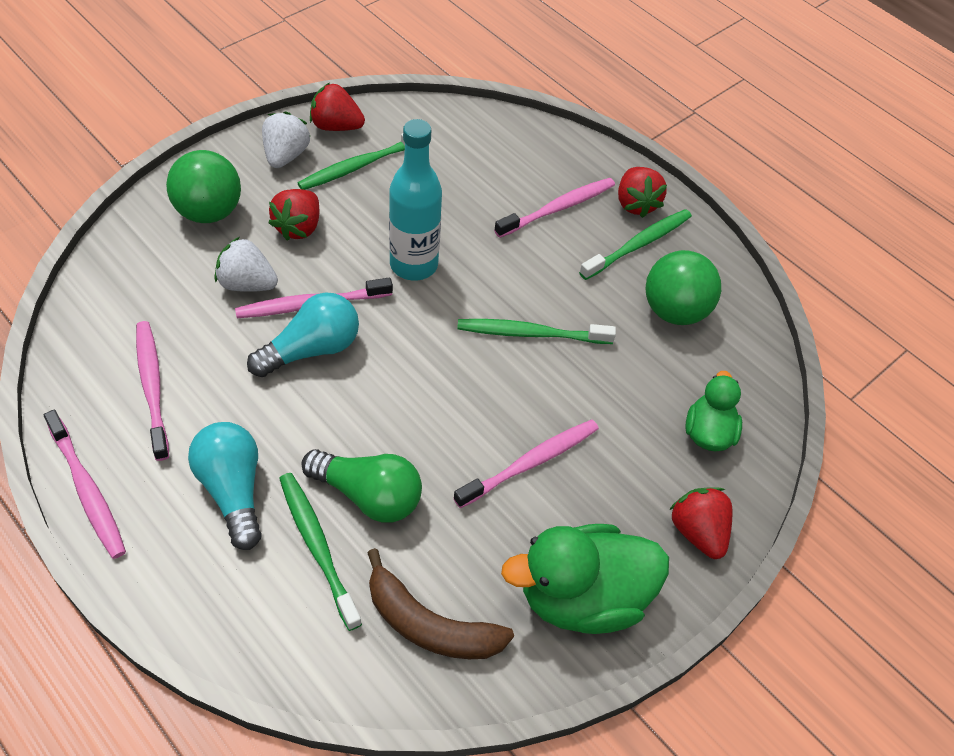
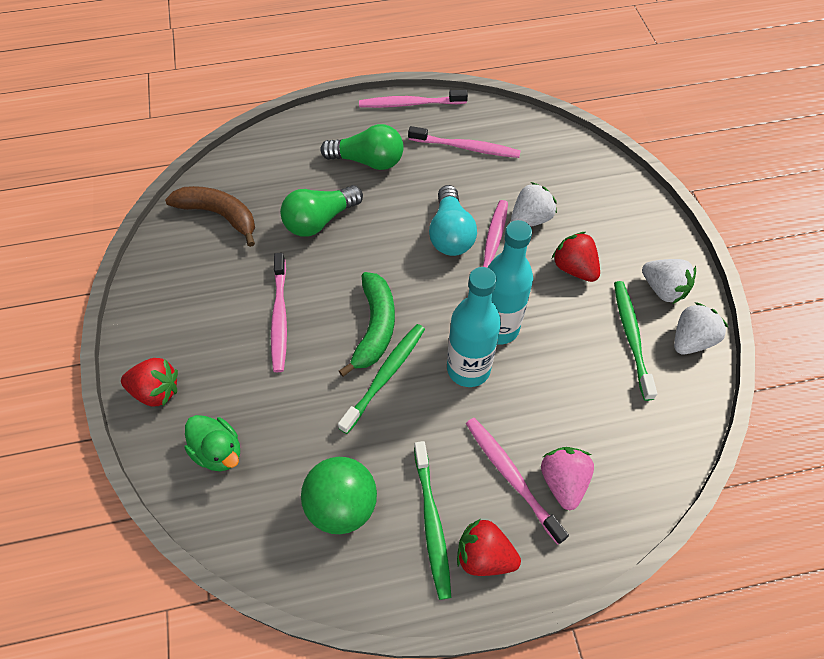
camera: 125 degrees right, 5 degrees up
(209, 212) = (614, 220): green ball -> none
(232, 490) = (368, 161): turquoise light bulb -> green light bulb
(317, 546) = (305, 185): green toothbrush -> none
(336, 126) = (691, 340): red strawberry -> white strawberry
(429, 624) = (219, 215): brown banana -> brown banana turned 60 degrees clockwise
(476, 271) = (468, 369): none -> turquoise bottle
(483, 366) = (375, 327): none -> green banana
(537, 175) = (563, 481): none -> pink strawberry
(558, 208) = (511, 476): pink toothbrush -> pink toothbrush turned 150 degrees clockwise
(582, 597) = (173, 296): green duck -> none

